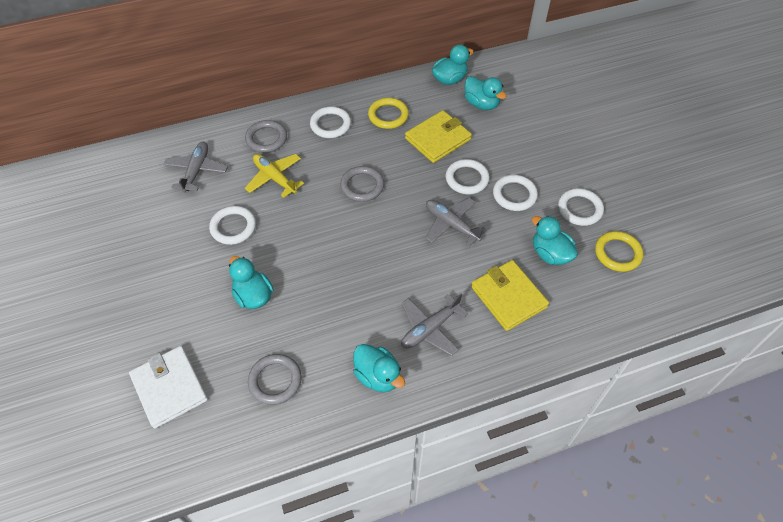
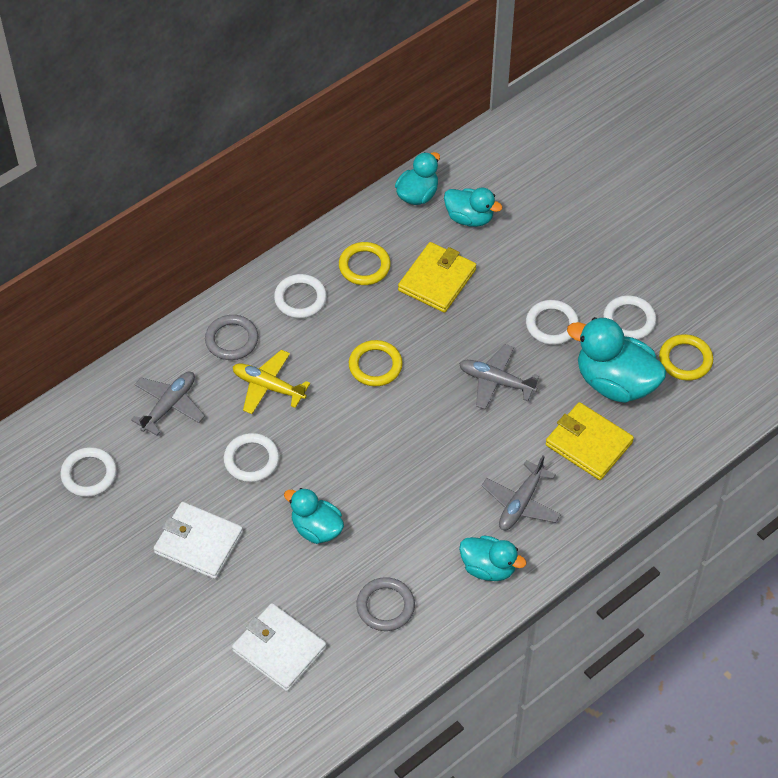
camera: 20 degrees left, 0 degrees up
(158, 278) = (198, 543): none -> white wallet
(196, 171) = (169, 406): grey plane -> grey plane turned 45 degrees clockwise
(362, 186) = (375, 365): grey ring -> yellow ring
(467, 179) = (491, 321): white ring -> white ring (89, 474)
(550, 254) = (615, 382): turquoise duck -> turquoise duck, size x1.63

